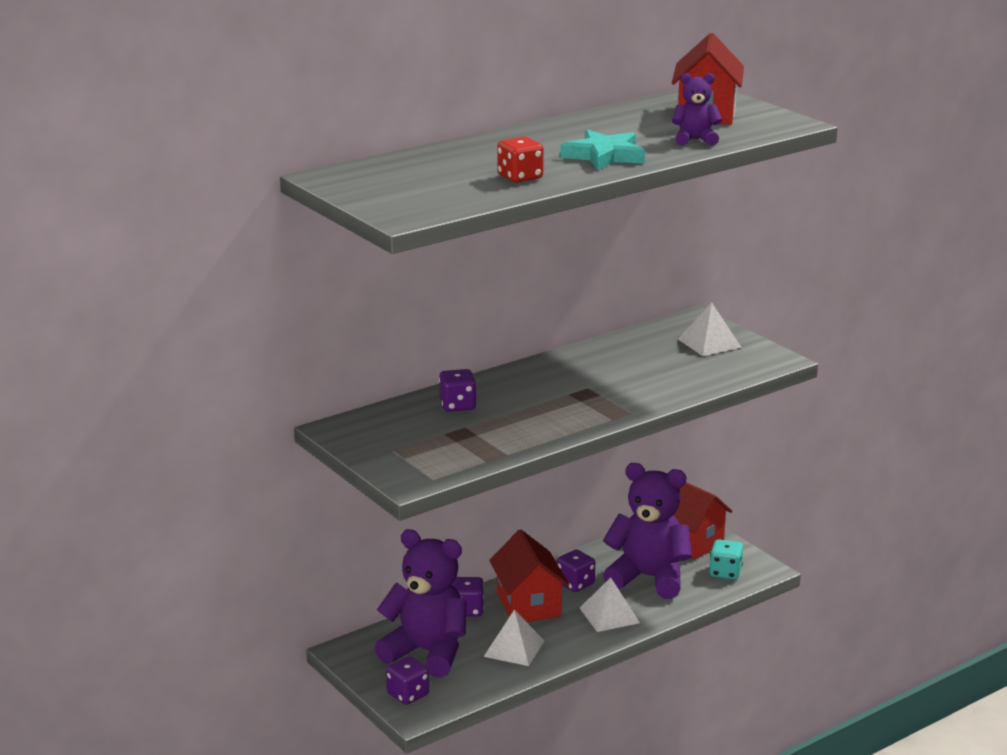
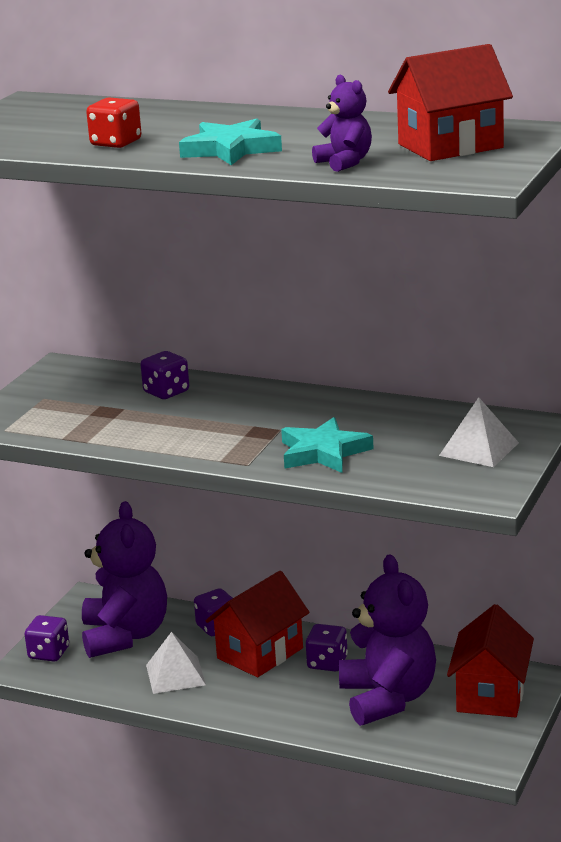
camera: 60 degrees right, 0 degrees up
(609, 615) = (289, 702): white pyramid -> none
(646, 385) = (323, 452): none -> turquoise star
(725, 572) = (455, 740): turquoise dice -> none

